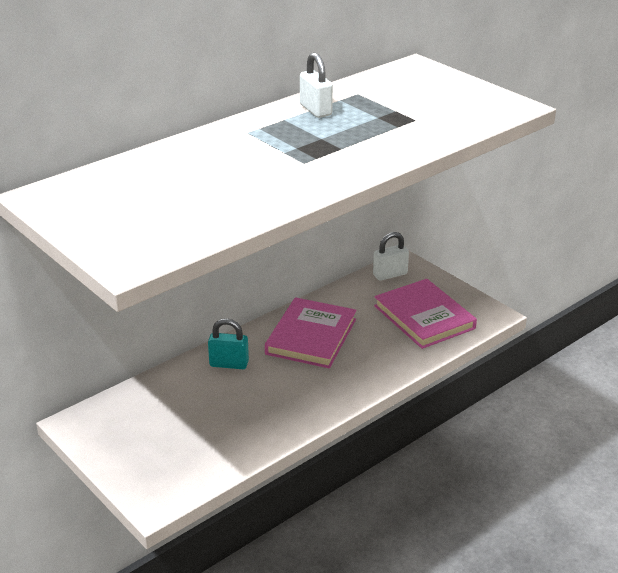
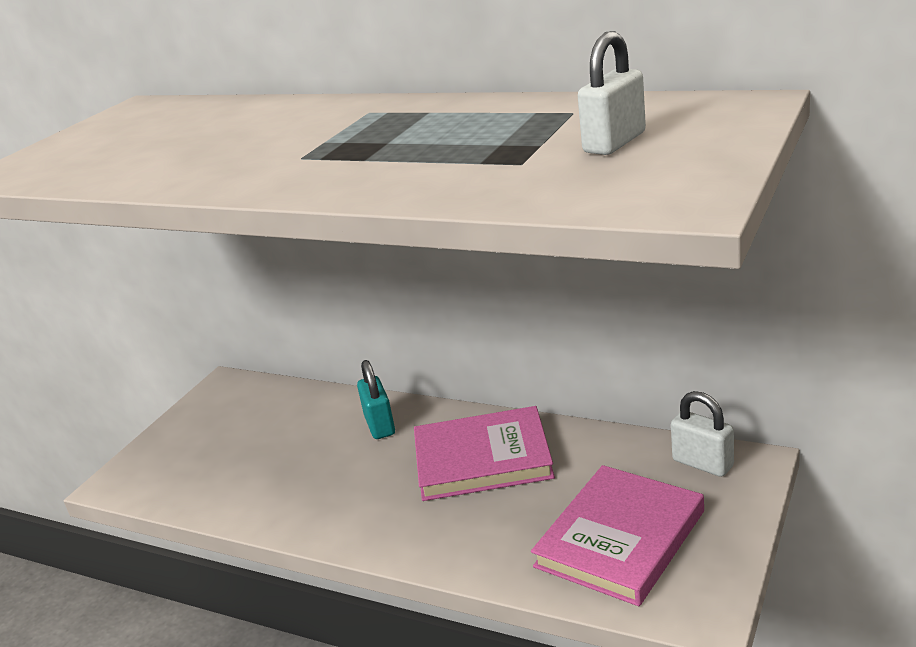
camera: 70 degrees right, 5 degrees down
(315, 110) = (479, 113): white padlock -> white padlock (614, 143)

